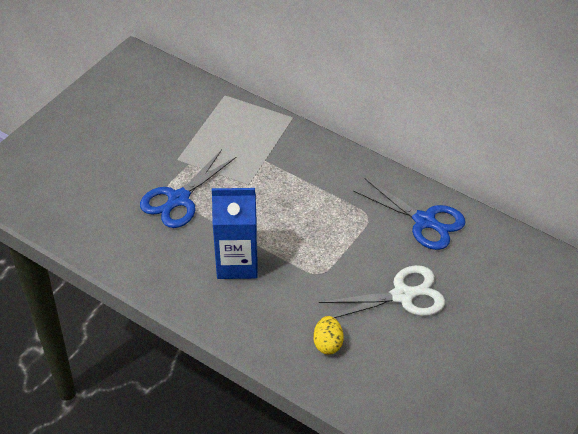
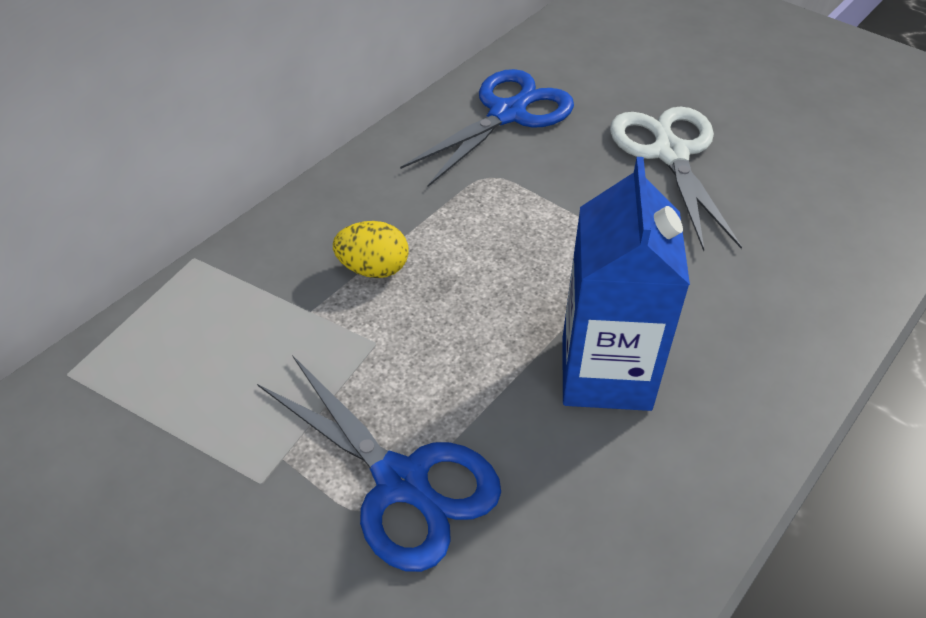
camera: 85 degrees left, 0 degrees up
(327, 344) = (790, 250): yellow egg -> yellow egg (373, 269)

